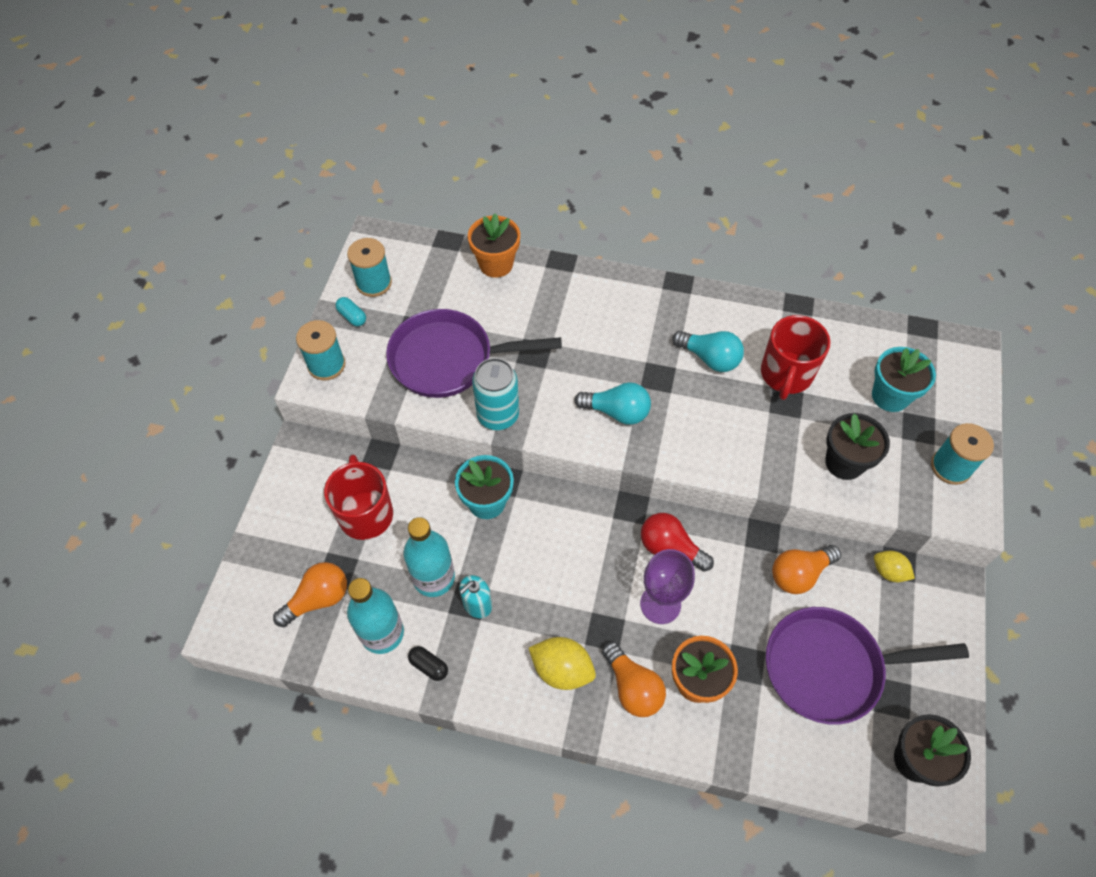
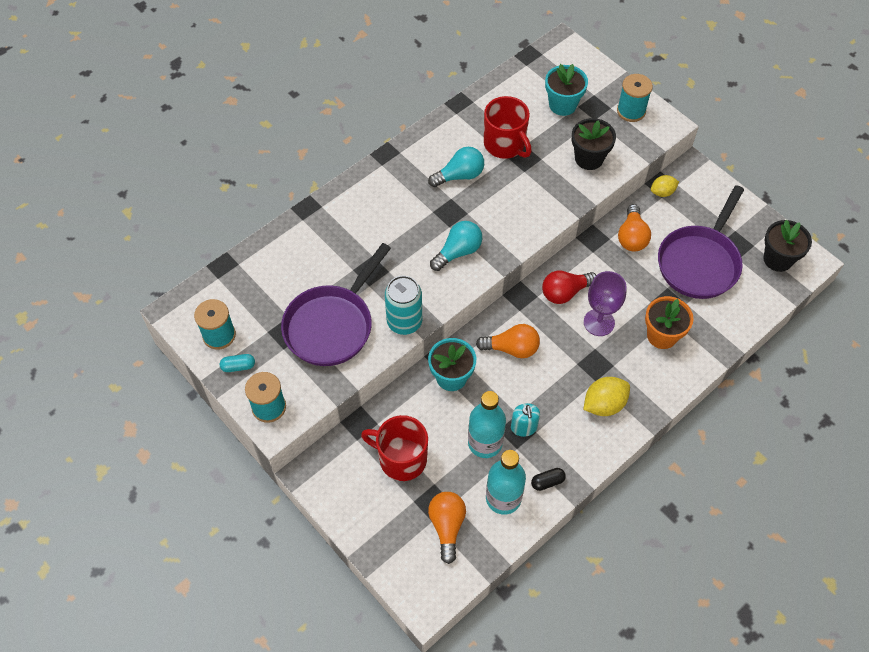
camera: 55 degrees left, 0 degrees up
(496, 264) = (273, 248): orange flower pot -> none
(632, 687) = (642, 372): orange light bulb -> orange light bulb (512, 348)

